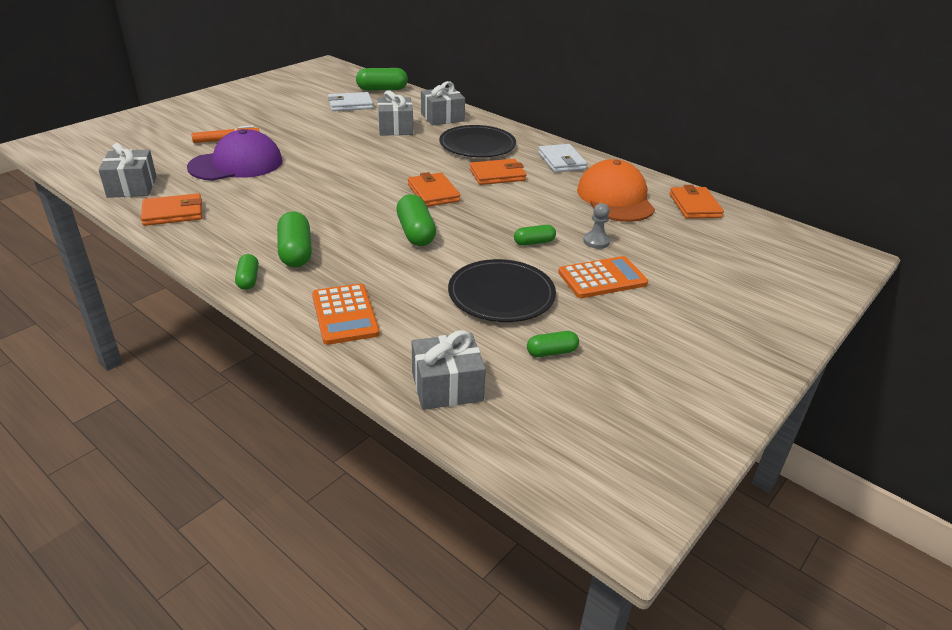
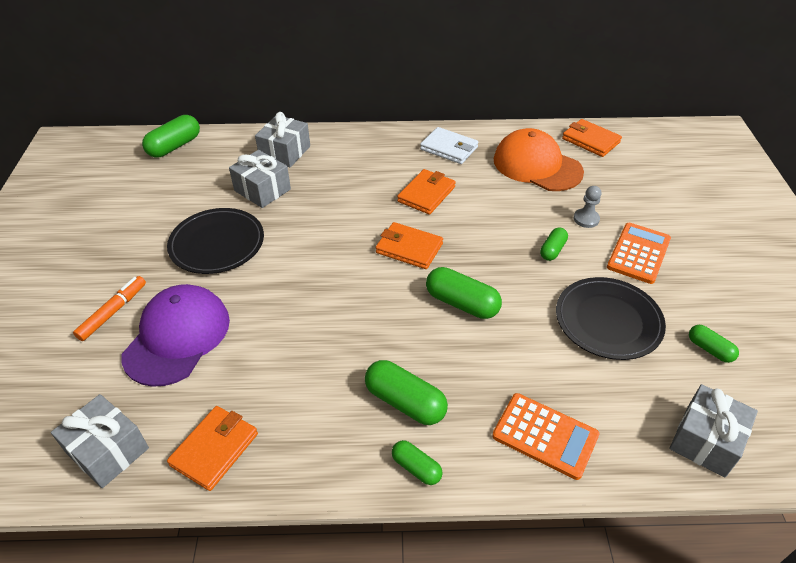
camera: 40 degrees left, 10 degrees up
(350, 105) = (173, 184): white wallet -> none
(477, 145) = (362, 169): black plate -> black plate (217, 244)
(551, 352) = (709, 349): green capsule -> green capsule turned 75 degrees counterclockwise

